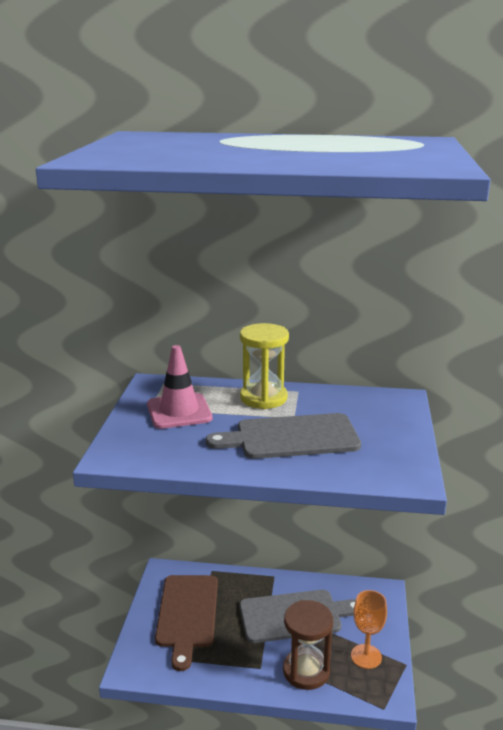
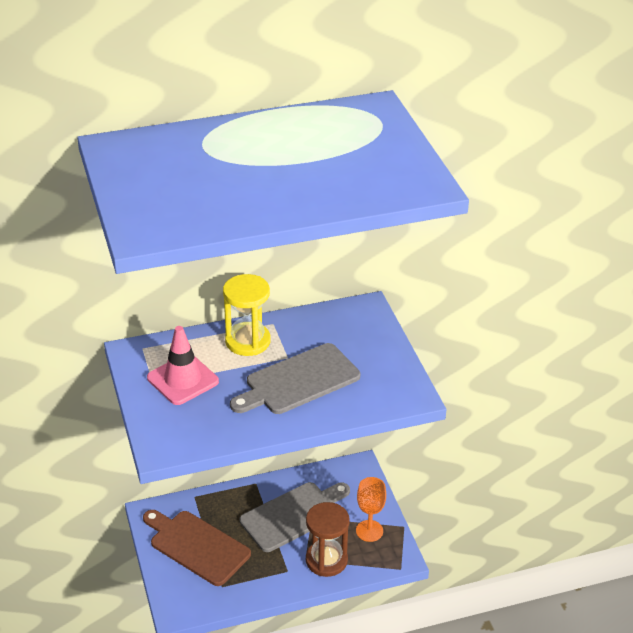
camera: 25 degrees left, 15 degrees up
(187, 614) = (196, 546): brown cutting board -> brown cutting board turned 150 degrees clockwise

